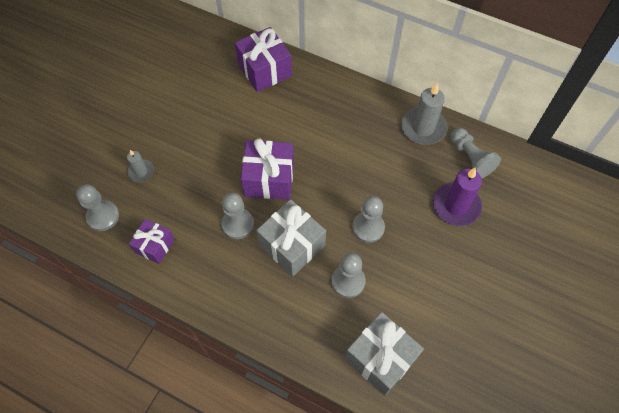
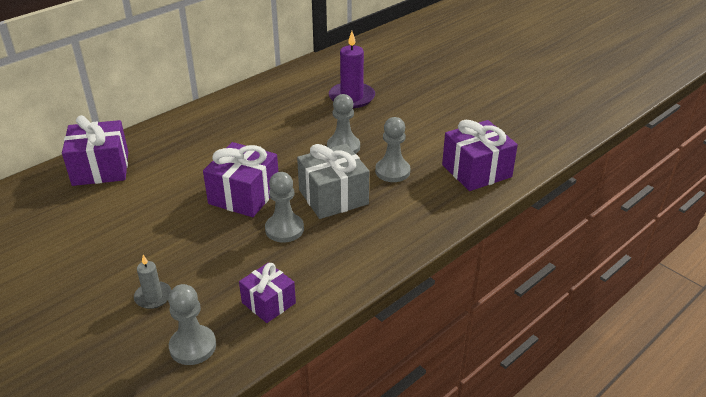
camera: 70 degrees left, 25 degrees down
(380, 358) = (476, 171): grey gift -> purple gift
(423, 128) = (261, 93): grey candle -> none
(470, 158) = (311, 79): grey pawn -> none

